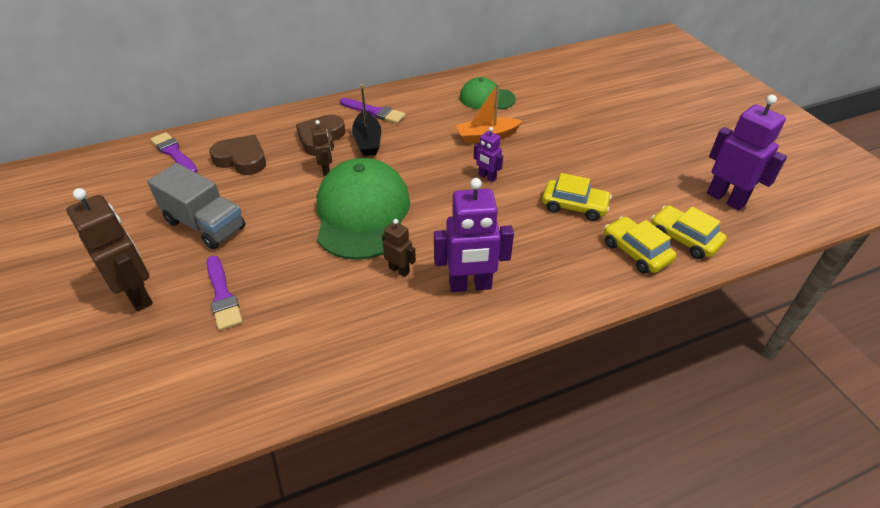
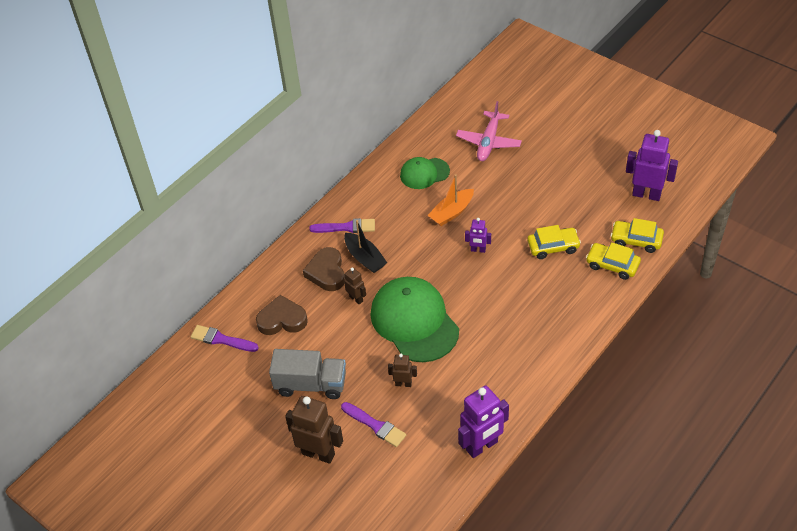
camera: 25 degrees left, 5 degrees up
(399, 270) = (474, 351): brown robot -> brown robot (403, 383)
(470, 285) = (527, 340): purple robot -> purple robot (482, 446)
(572, 96) = (488, 142): none -> pink plane

